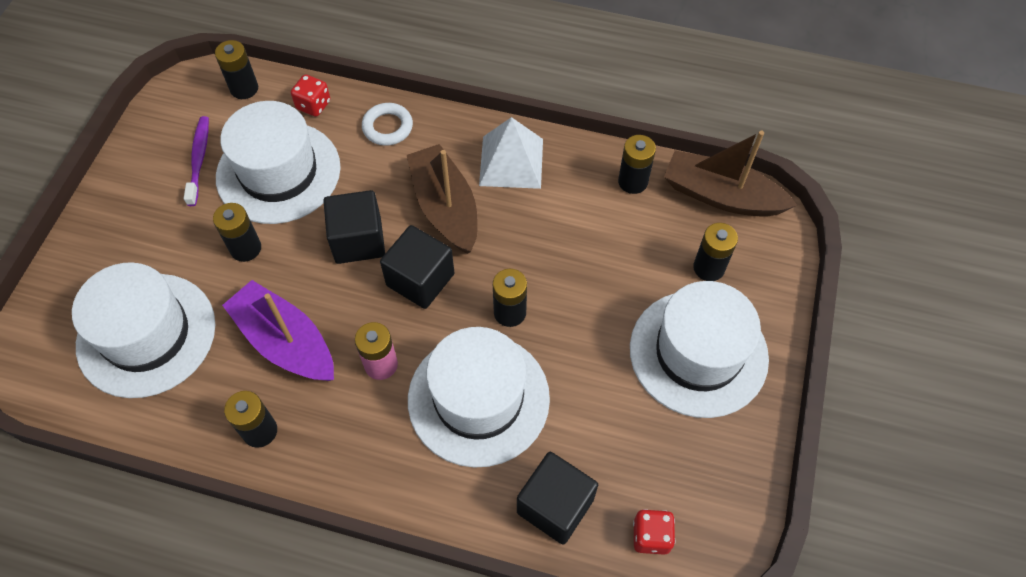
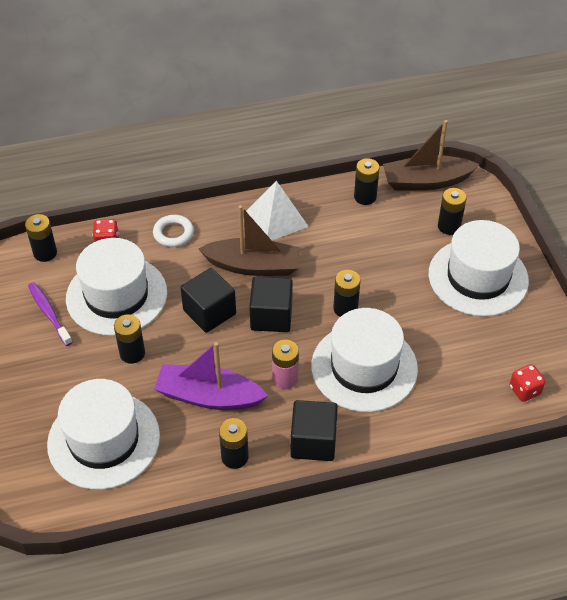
camera: 30 degrees left, 10 degrees down
(445, 207) = (253, 266): brown boat -> brown boat turned 150 degrees clockwise
(555, 506) = (457, 403): black cube -> black cube (313, 442)

